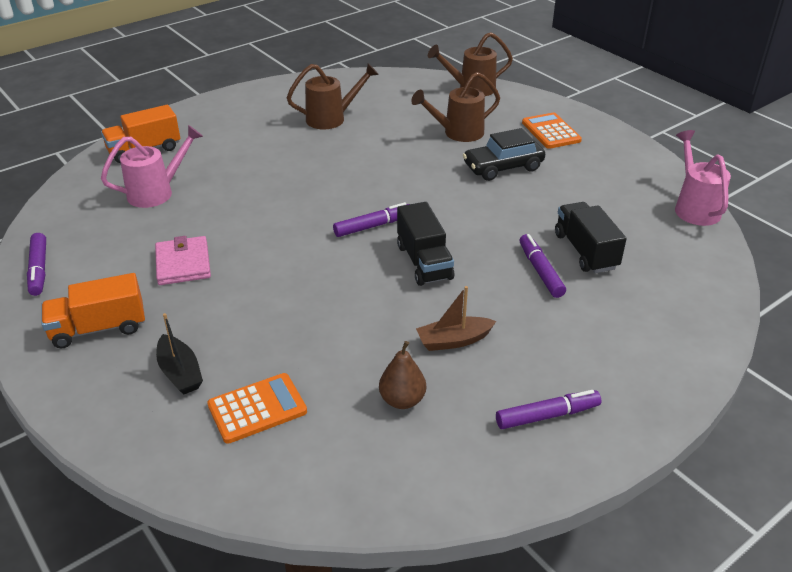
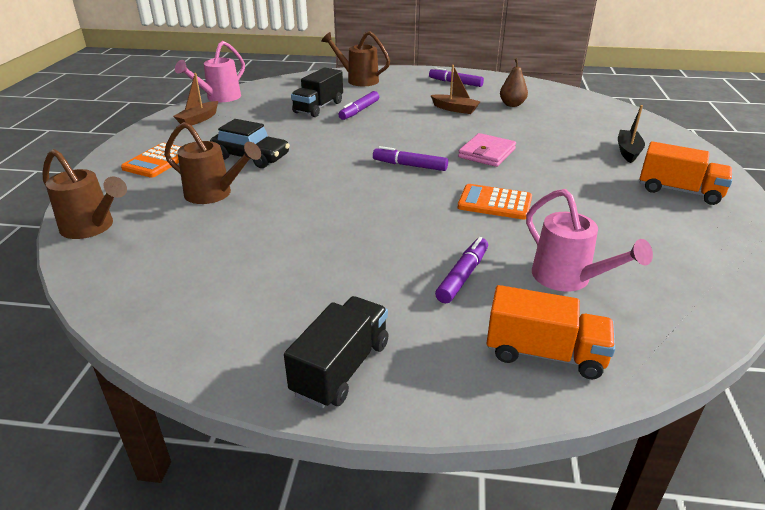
camera: 135 degrees left, 5 degrees down
(39, 270) = (732, 254): purple marker -> purple marker (463, 276)
(156, 192) = (568, 279): pink watering can -> pink watering can turned 135 degrees counterclockwise
(183, 264) = (585, 203): pink wallet -> pink wallet (486, 153)
(257, 408) = (591, 126): orange calculator -> orange calculator (494, 203)
(331, 119) = (276, 271): brown watering can -> brown watering can (358, 80)
(424, 262) = (412, 137): black truck -> black truck (341, 368)
(633, 175) = (198, 119): none -> brown boat

